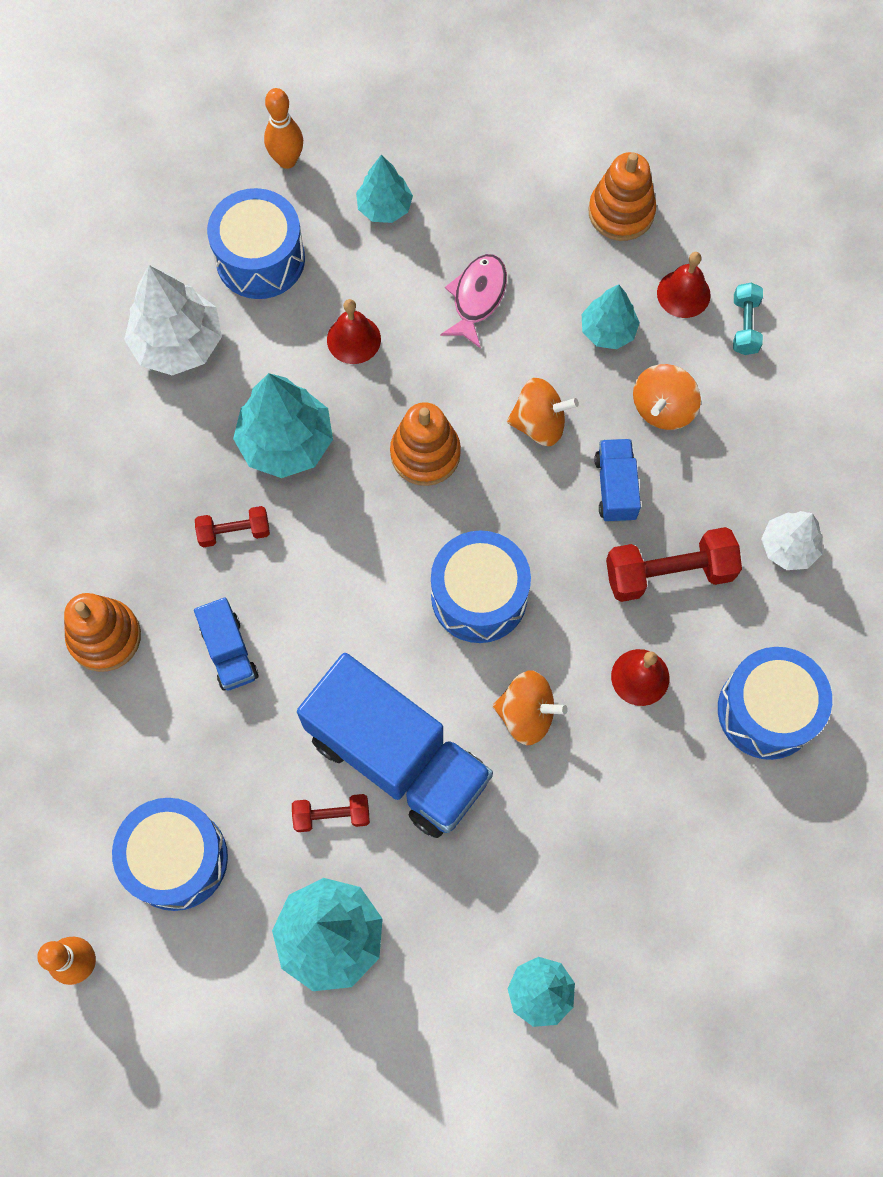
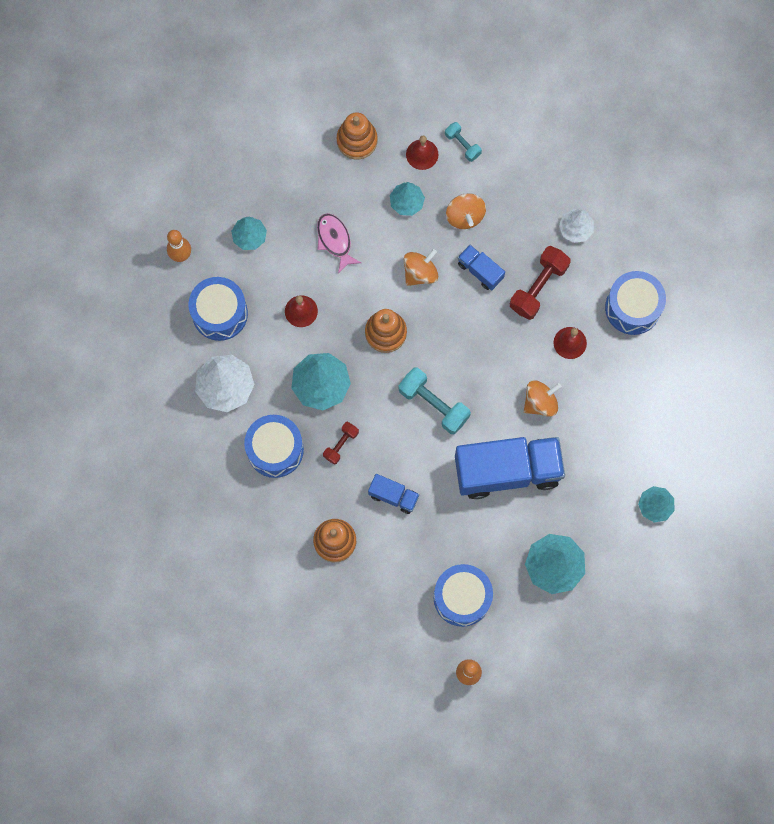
camera: 45 degrees left, 5 degrees up
(332, 815) = (505, 519): red dumbbell -> none
(393, 590) = (433, 404): none -> turquoise dumbbell
(479, 596) = (471, 372): blue drum -> blue drum (275, 450)

